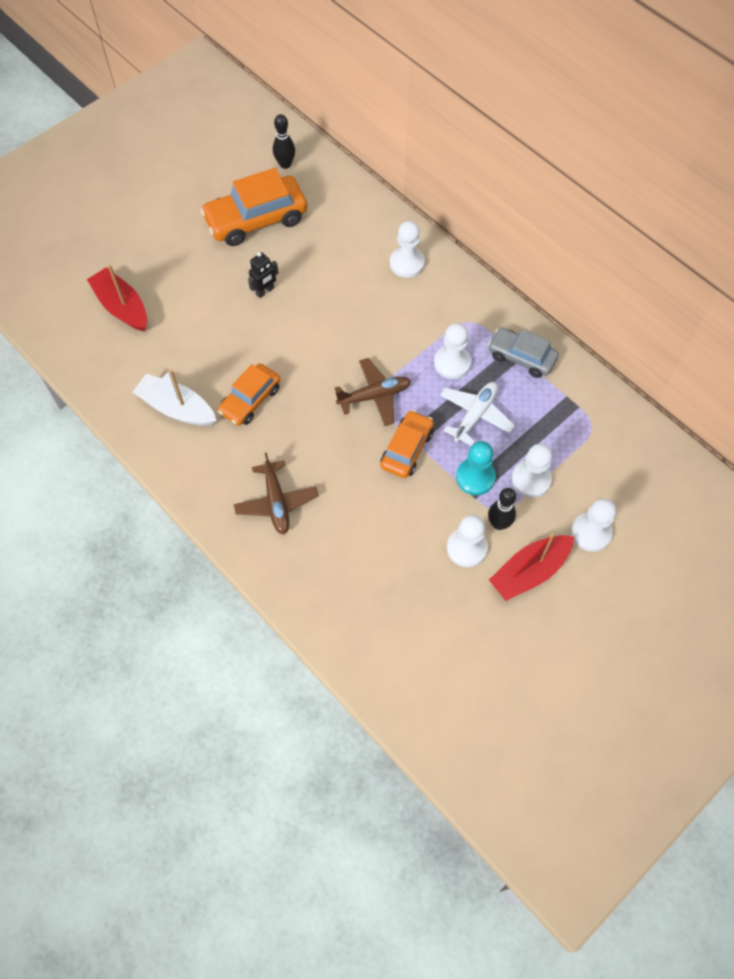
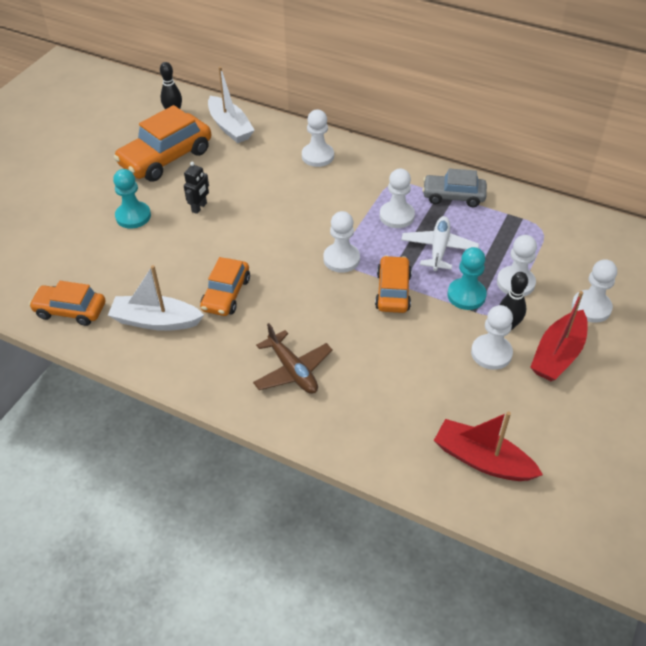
camera: 20 degrees left, 15 degrees down
(106, 371) = (70, 310): none -> orange car
(122, 307) = (64, 254): red boat -> red boat (482, 460)
(199, 282) = (133, 216): none -> turquoise pawn
(334, 199) = (230, 127): none -> white boat
(374, 396) = (341, 259): brown plane -> white pawn

